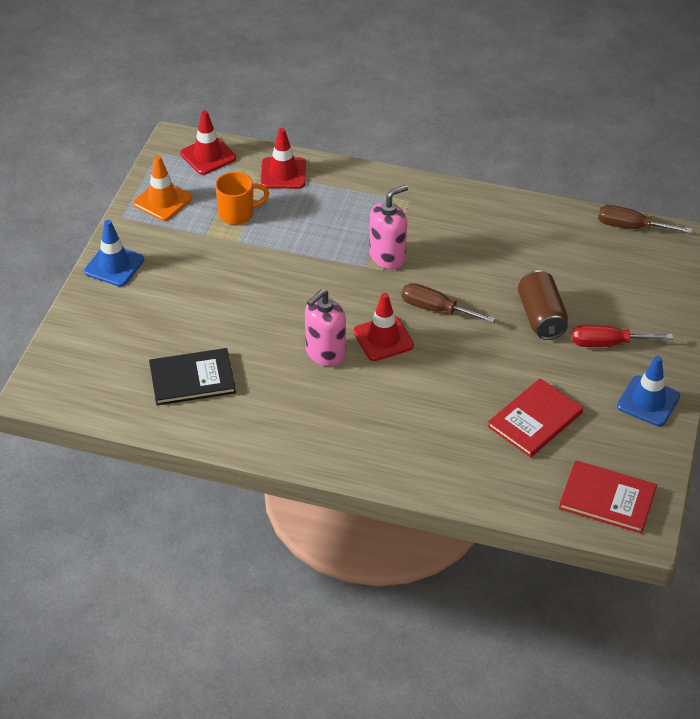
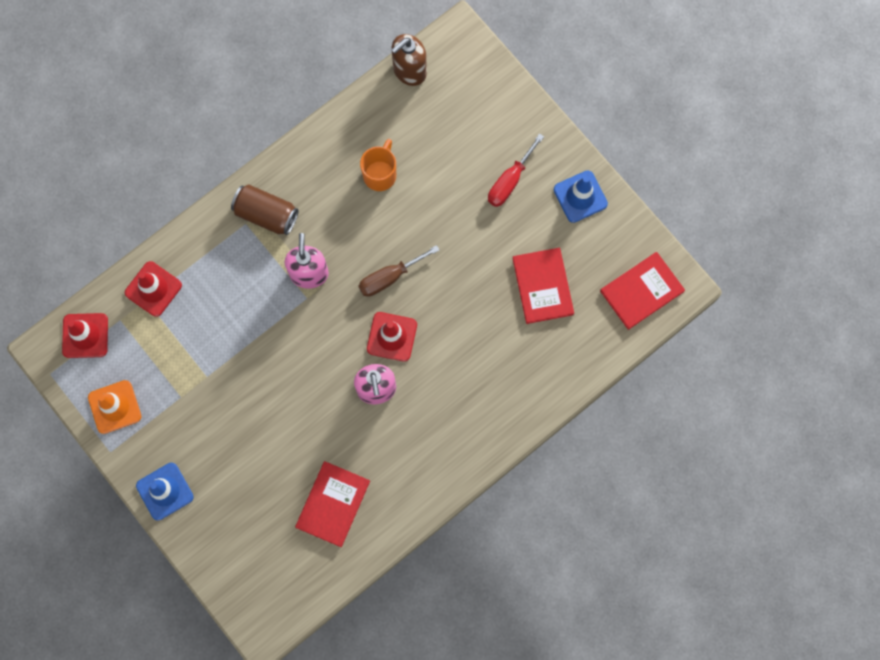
camera: 55 degrees left, 30 degrees up
(192, 379) = (333, 504): black book -> red book
(238, 214) = (175, 356): orange mug -> orange mug (380, 174)
(541, 317) = (451, 208): brown can -> brown can (266, 214)
(631, 227) = (409, 71): brown screwdriver -> brown soap dispenser

